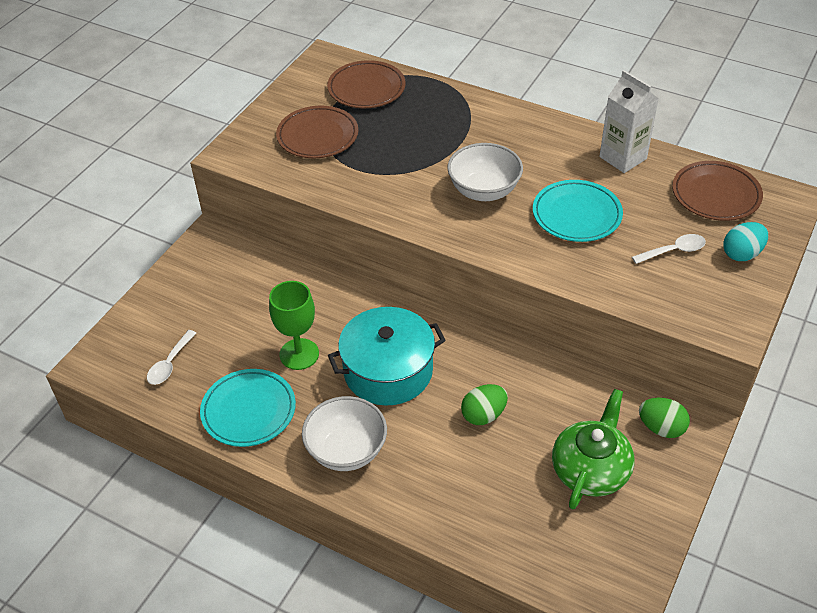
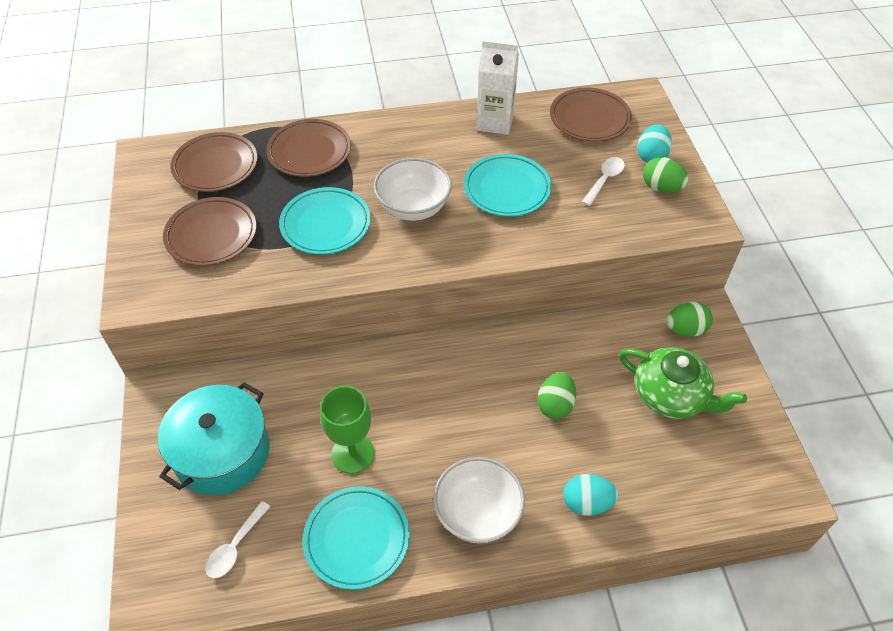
camera: 40 degrees left, 5 degrees up
(170, 364) = (235, 546): white spoon -> white spoon turned 45 degrees clockwise
(388, 371) = (445, 418): turquoise pot -> turquoise pot (222, 452)
(404, 169) = (325, 224): none -> turquoise plate
(436, 499) = (587, 503): none -> turquoise egg
(445, 110) = (309, 152): none -> brown plate
(591, 470) = (671, 396): green teapot -> green teapot turned 135 degrees clockwise
(722, 284) = (661, 188): none -> green egg

